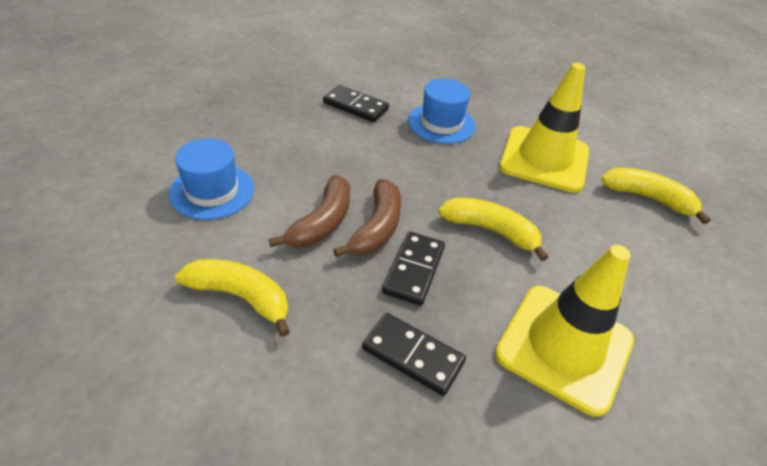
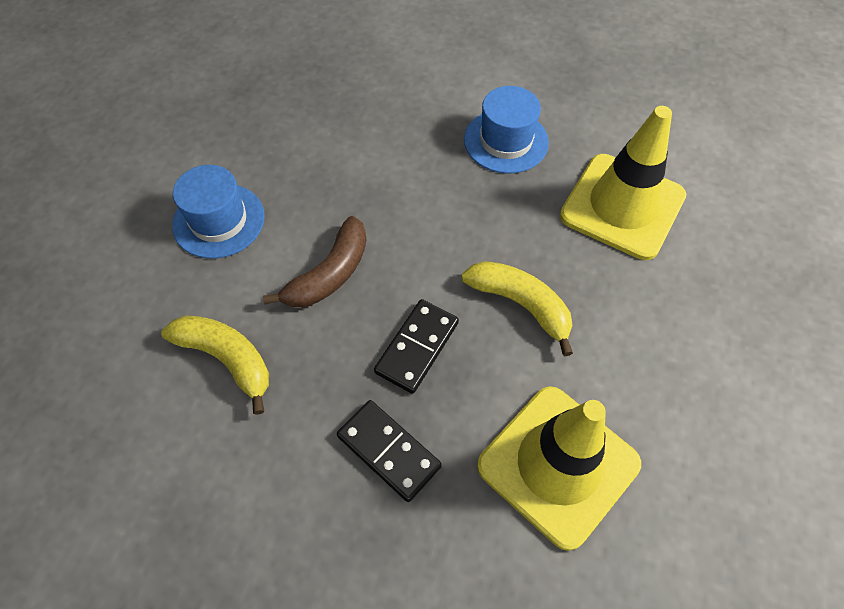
camera: 15 degrees right, 15 degrees up
(355, 106) = (405, 107): black domino -> none
(377, 228) = (389, 287): brown banana -> none
(648, 198) = (739, 277): yellow banana -> none

